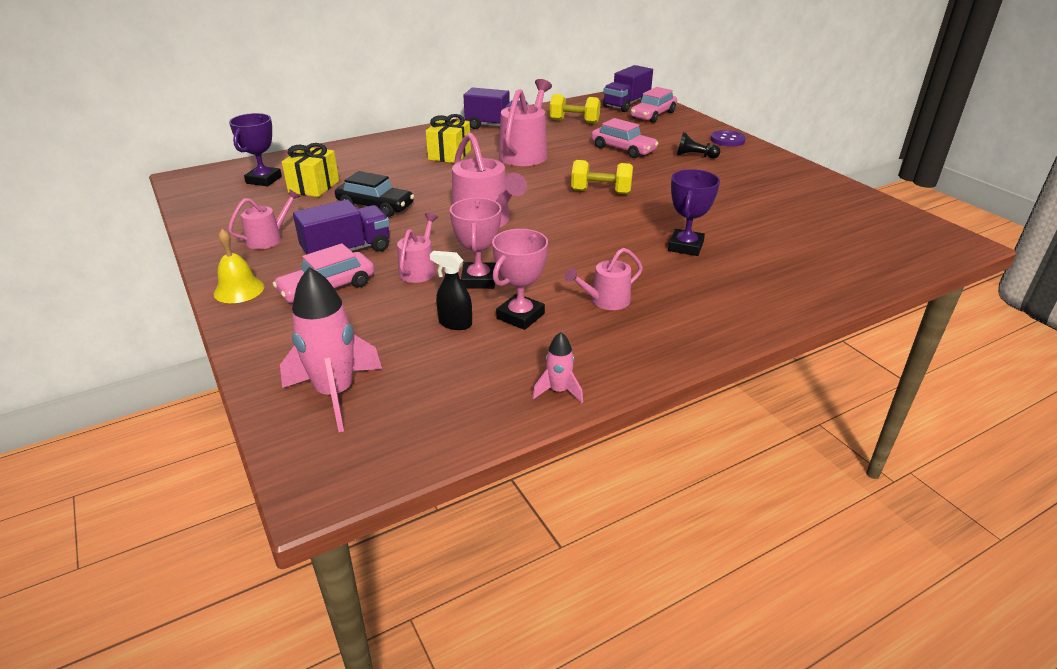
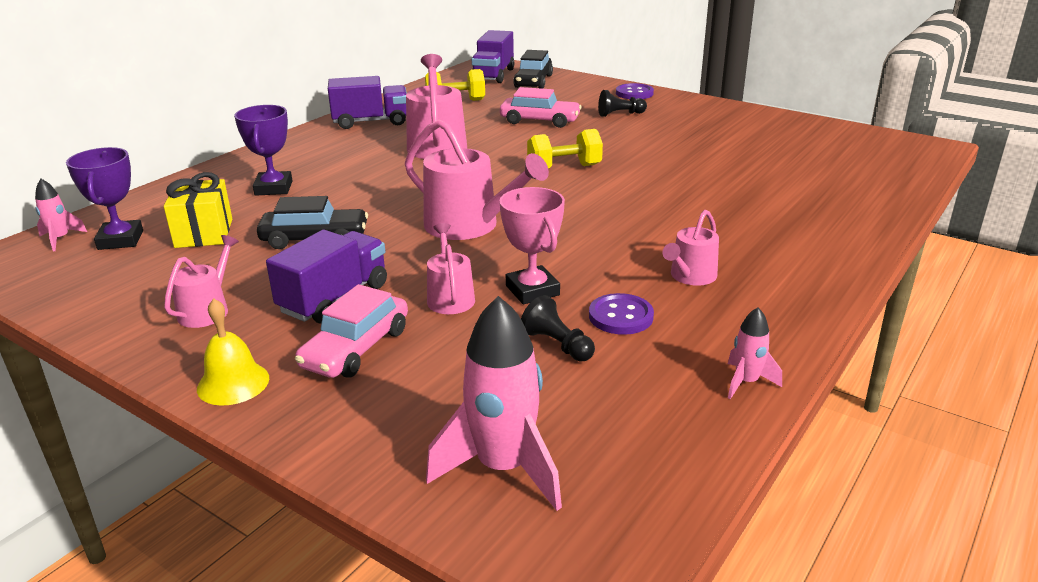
camera: 25 degrees left, 5 degrees down
(233, 172) = (60, 239): none -> pink rocket
(449, 155) = (346, 162): yellow gift -> none
(455, 323) = (557, 345): black spray bottle -> black pawn
(520, 316) = (620, 316): pink trophy -> purple button
(653, 115) = (533, 81): pink car -> black car
(685, 246) = (708, 204): purple trophy -> purple trophy (273, 188)

